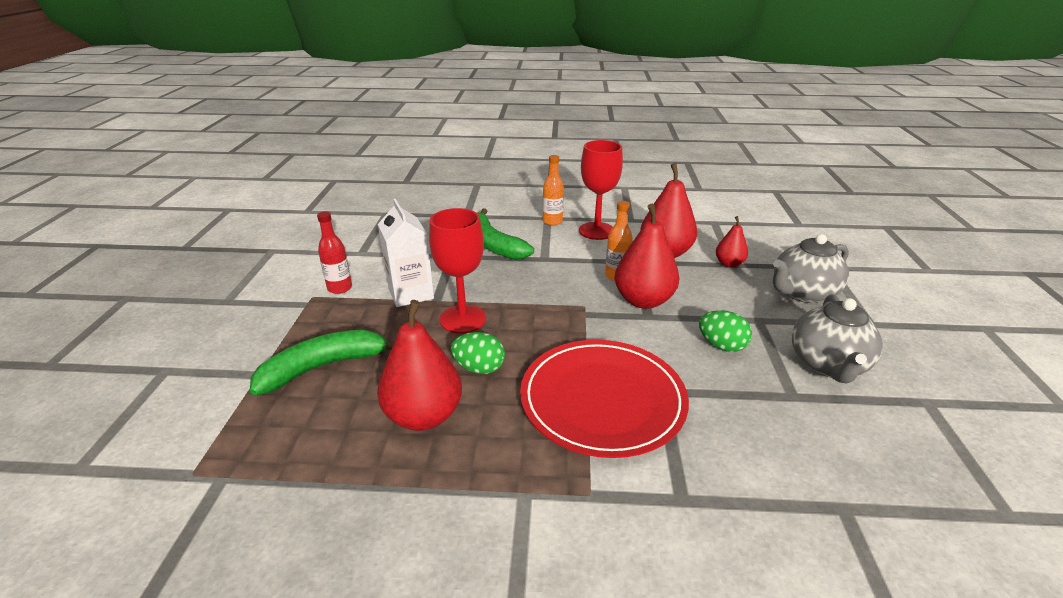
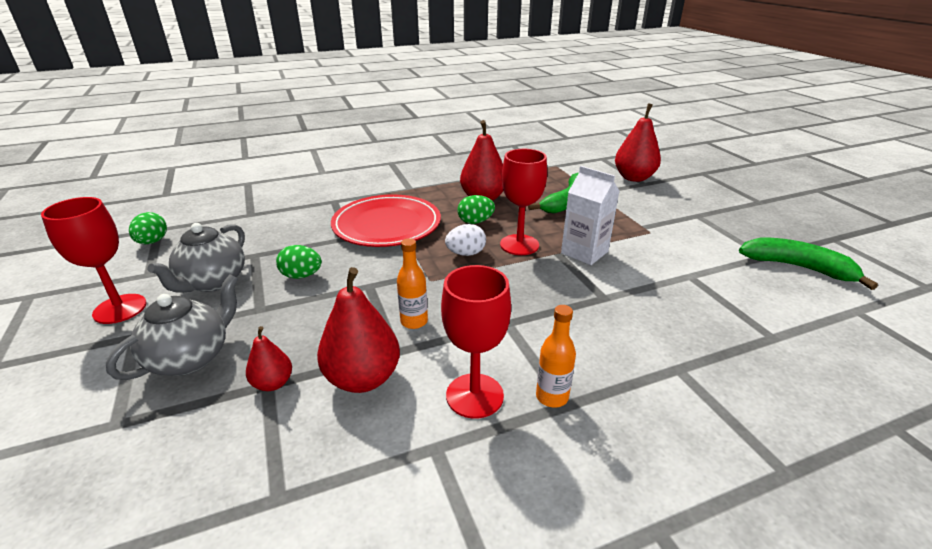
camera: 155 degrees right, 0 degrees up
(340, 288) = (643, 242): red bottle -> none
(494, 245) = (581, 326): green banana -> green banana (797, 267)
(529, 324) = (466, 253): none -> white egg
(643, 300) = (376, 299): red pear -> red pear (634, 178)
(828, 365) = (213, 282): grey teapot -> grey teapot turned 150 degrees counterclockwise
(916, 357) = (120, 309): none -> red goblet
(985, 475) = (152, 242): none -> green egg

